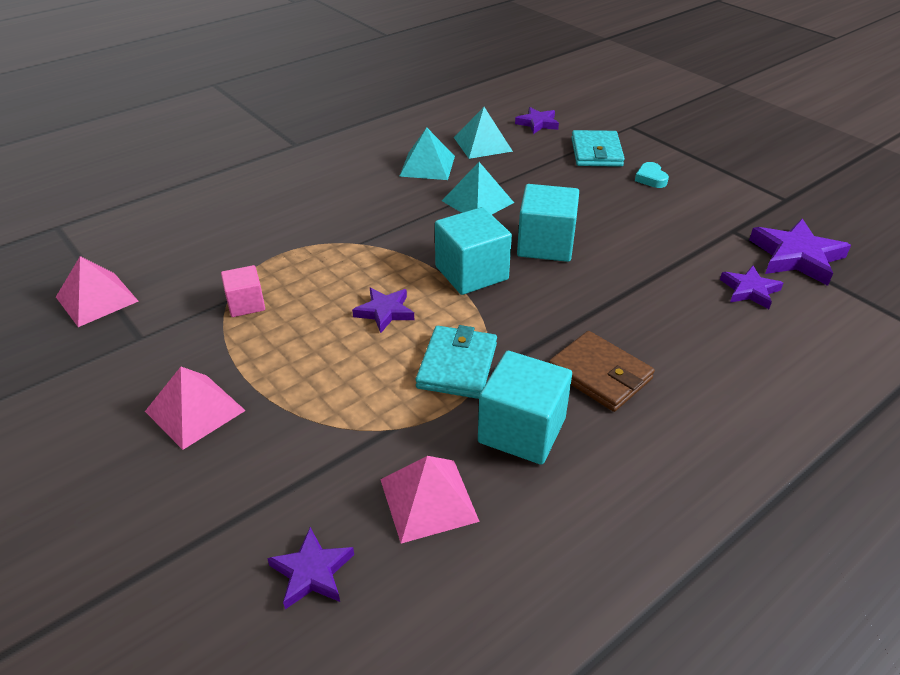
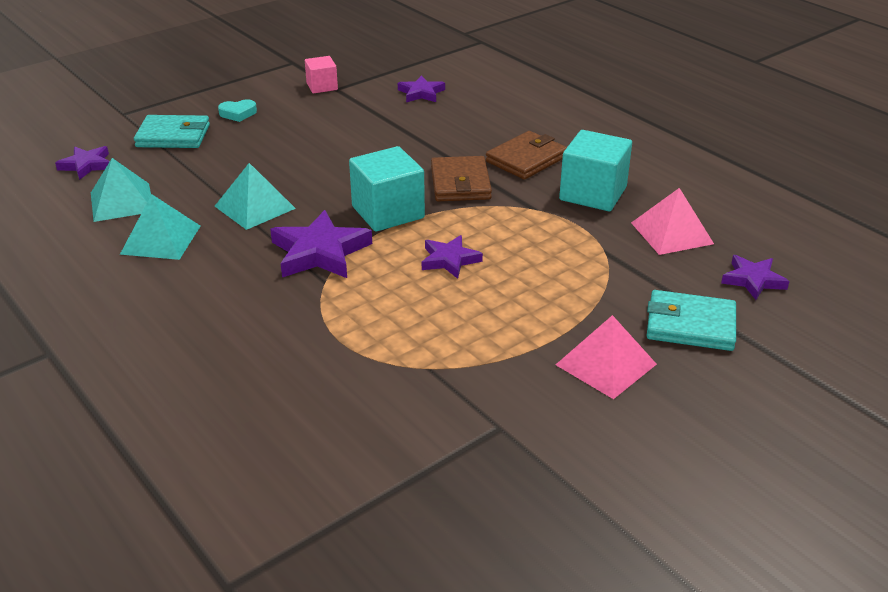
camera: 90 degrees left, 5 degrees down
(97, 299) = (424, 485): pink pyramid -> none
(246, 304) = (436, 352): pink cube -> pink cube (322, 86)
(457, 365) = (523, 220): turquoise wallet -> turquoise wallet (690, 325)
(534, 320) = (460, 183): none -> brown wallet
(545, 244) = (344, 172): turquoise cube -> none
(796, 257) = (378, 71): purple star -> purple star (320, 252)

